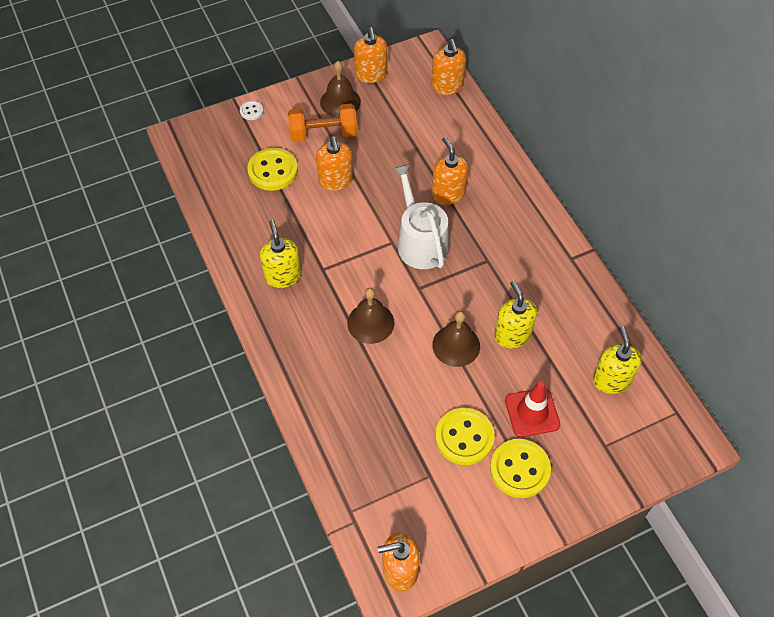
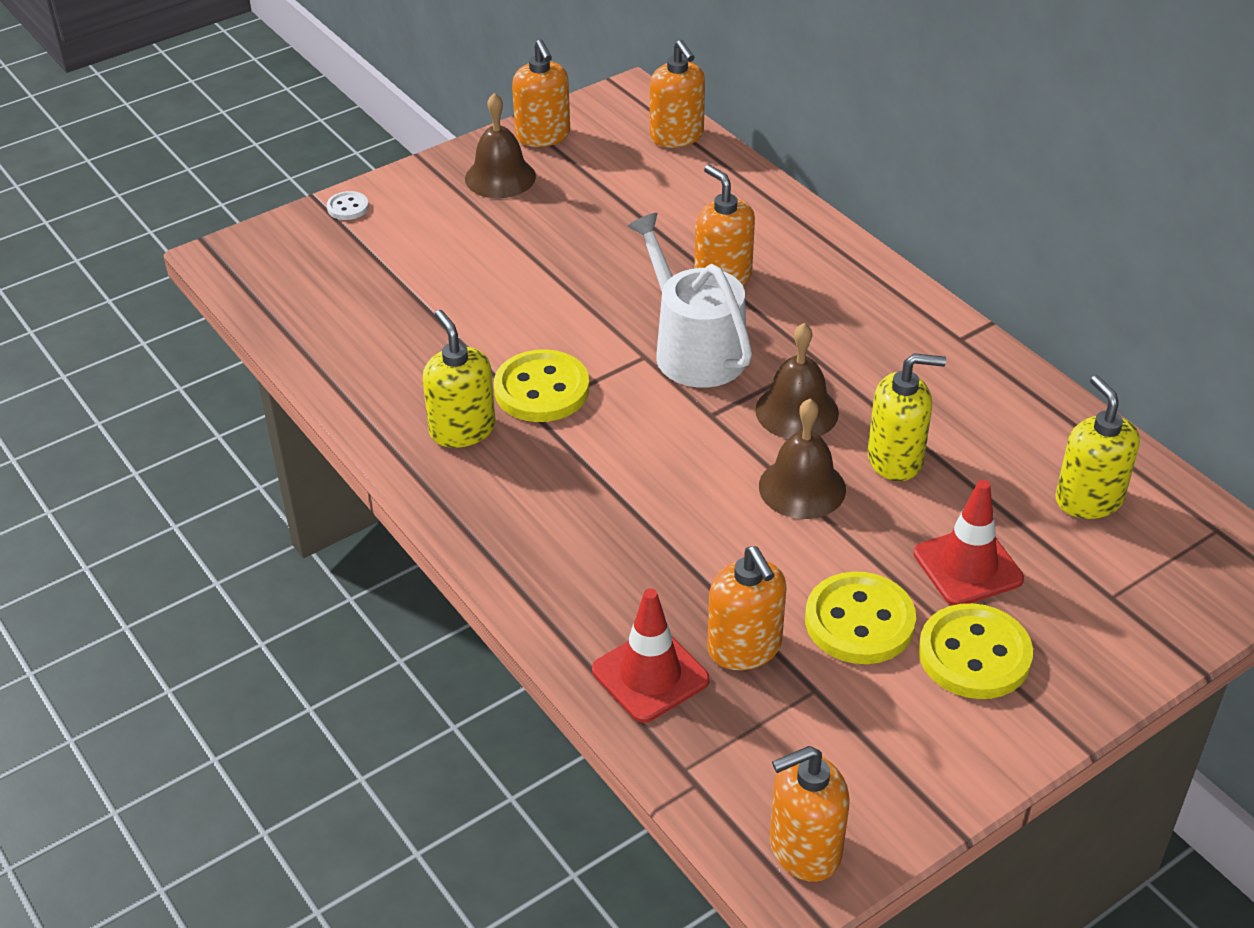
camera: 10 degrees left, 15 degrees down
(273, 171) = (406, 284): yellow button -> yellow button (541, 389)
(323, 133) = (482, 222): orange dumbbell -> none
(335, 181) = (521, 284): orange soap dispenser -> orange soap dispenser (744, 648)
(346, 451) = (650, 675): none -> red traffic cone
(370, 323) = (640, 476): brown bell -> brown bell (797, 411)
(512, 335) = (895, 459): yellow soap dispenser -> yellow soap dispenser turned 120 degrees clockwise

